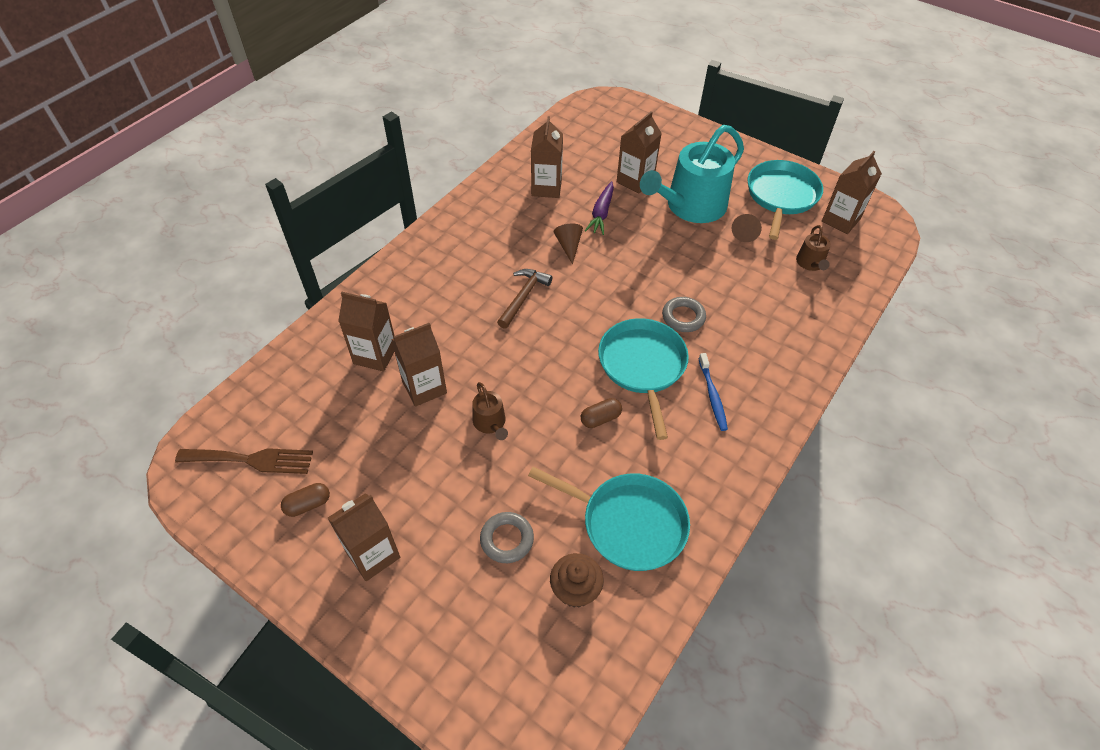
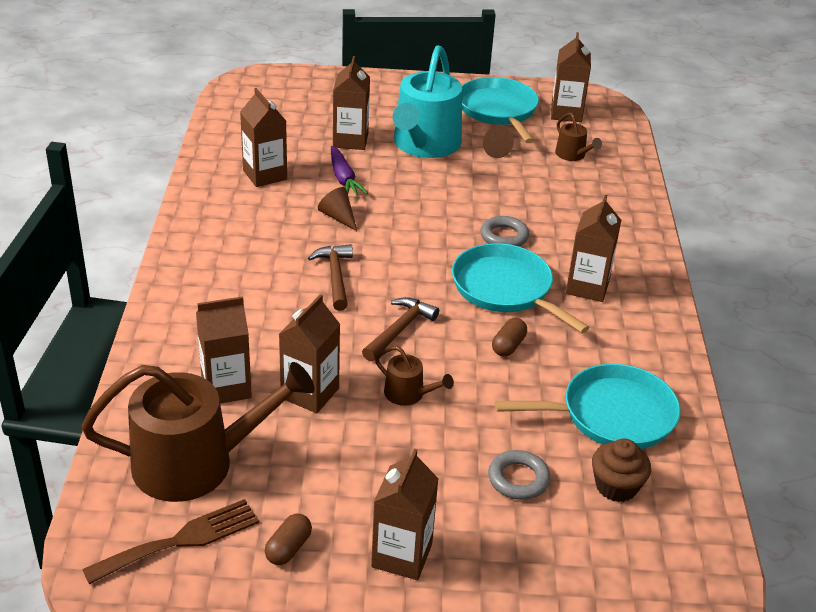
camera: 35 degrees left, 15 degrees down
(308, 405) = (195, 463): none -> brown watering can
(531, 364) = (399, 330): none -> brown hammer
(712, 395) = (587, 287): blue toothbrush -> brown carton

